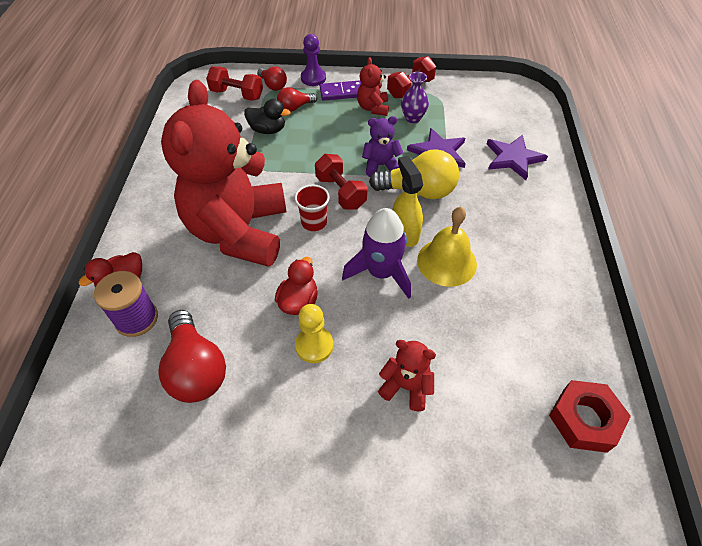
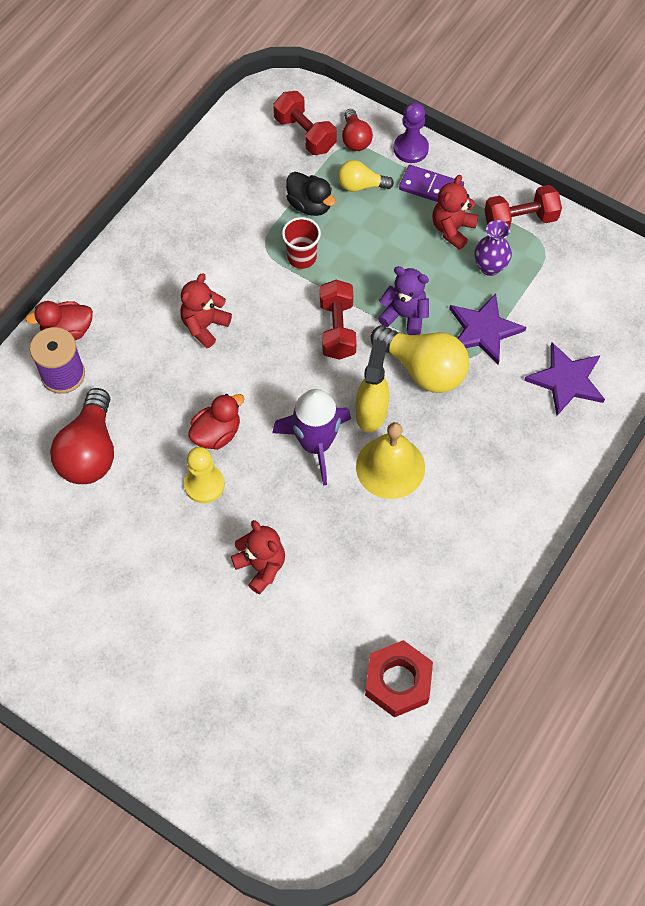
camera: 30 degrees right, 10 degrees up
(239, 231) = (204, 326): red teddy bear -> red teddy bear, size x0.40
(295, 107) = (361, 185): red light bulb -> yellow light bulb
(314, 222) = (286, 352): red cup -> red cup (302, 257)

